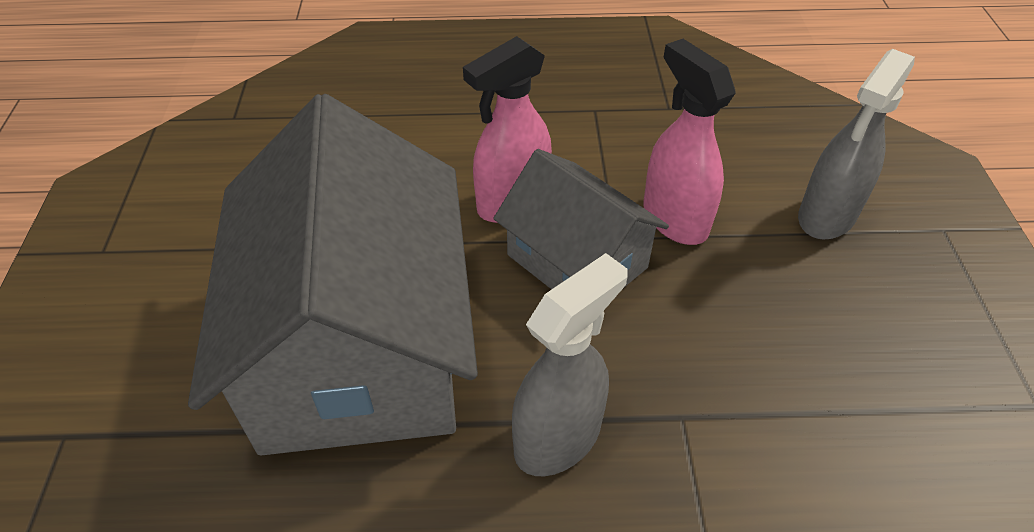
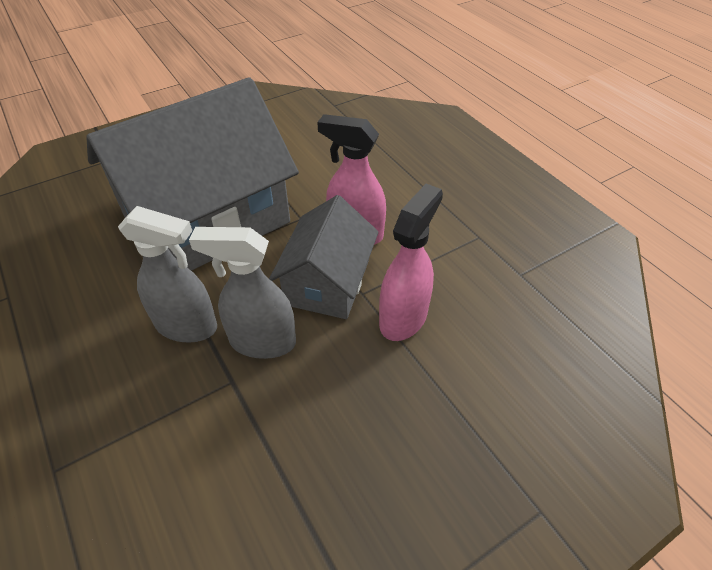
camera: 60 degrees right, 0 degrees up
(826, 216) = (482, 413): grey spray bottle -> grey spray bottle (262, 342)

